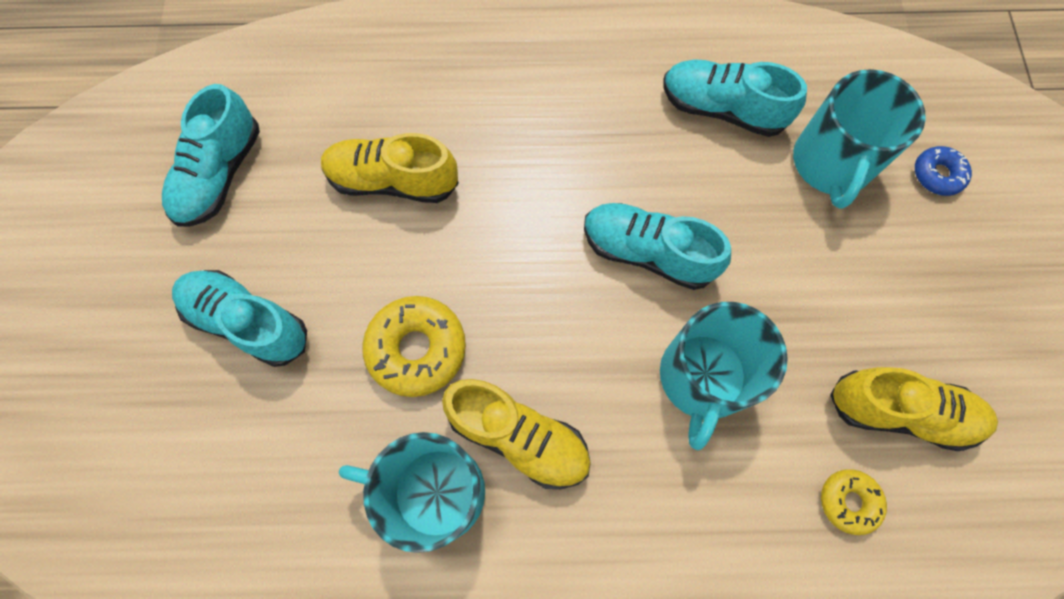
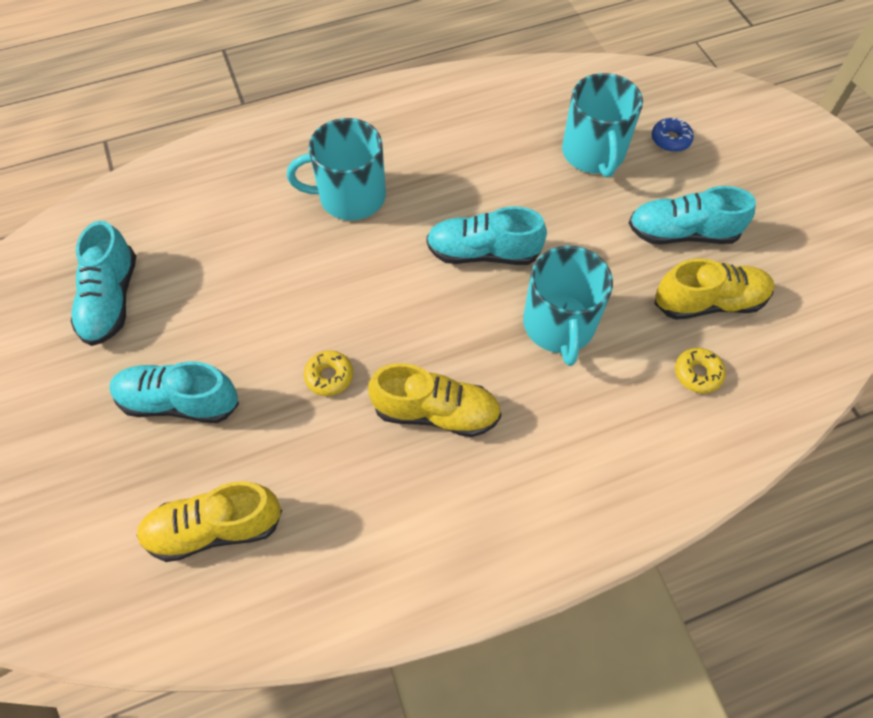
camera: 20 degrees left, 10 degrees down
(393, 181) = (261, 262): yellow shoe -> yellow shoe (215, 528)
(417, 349) = (329, 376): yellow donut -> yellow donut, size x0.58
(434, 491) = (384, 474): turquoise mug -> turquoise mug (350, 196)
(721, 109) = (499, 139): turquoise shoe -> turquoise shoe (682, 233)

